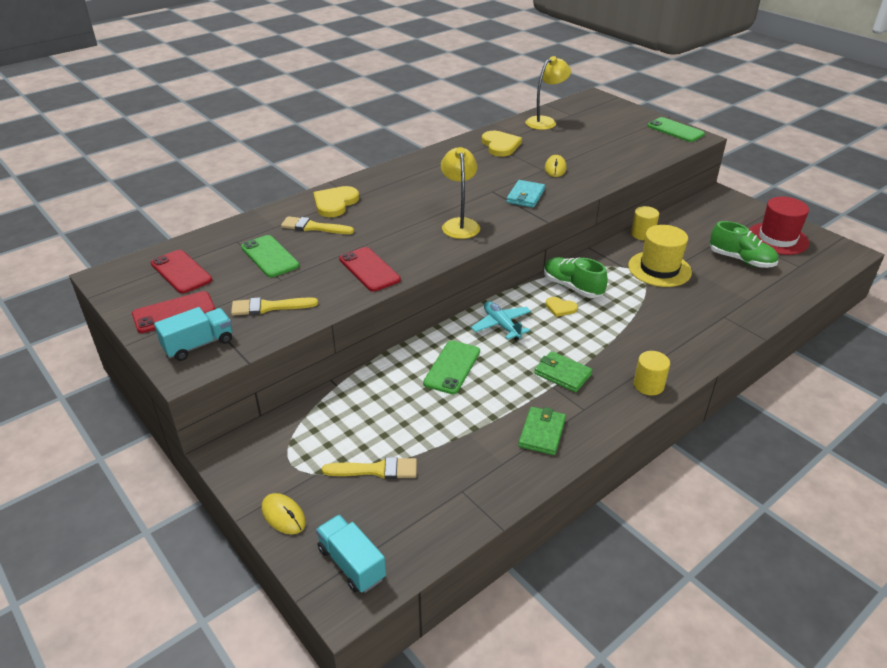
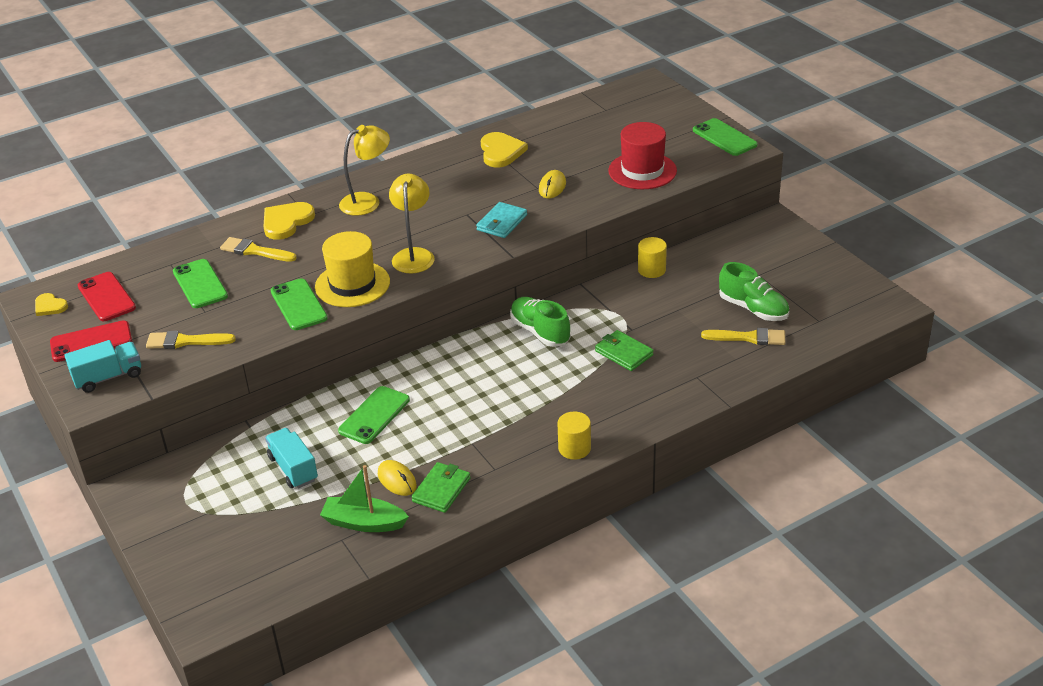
camera: 10 degrees right, 0 degrees up
(283, 515) = (167, 548): yellow mouse -> yellow mouse (397, 480)
(351, 563) = (218, 595): turquoise truck -> turquoise truck (293, 469)
(369, 269) = (298, 305): red phone -> green phone
(376, 470) = (265, 513): yellow brush -> yellow brush (748, 338)
(478, 471) = (364, 522): none -> green boat
(501, 325) = (443, 372): turquoise plane -> none
(545, 121) = (569, 119): yellow lamp -> yellow lamp (367, 201)
(560, 308) = (516, 356): yellow heart -> yellow heart (50, 306)
(562, 374) = (488, 430): green wallet -> green wallet (624, 353)
(659, 269) = (650, 315): yellow hat -> yellow hat (352, 284)
(777, 239) = (812, 284): red hat -> red hat (642, 171)

